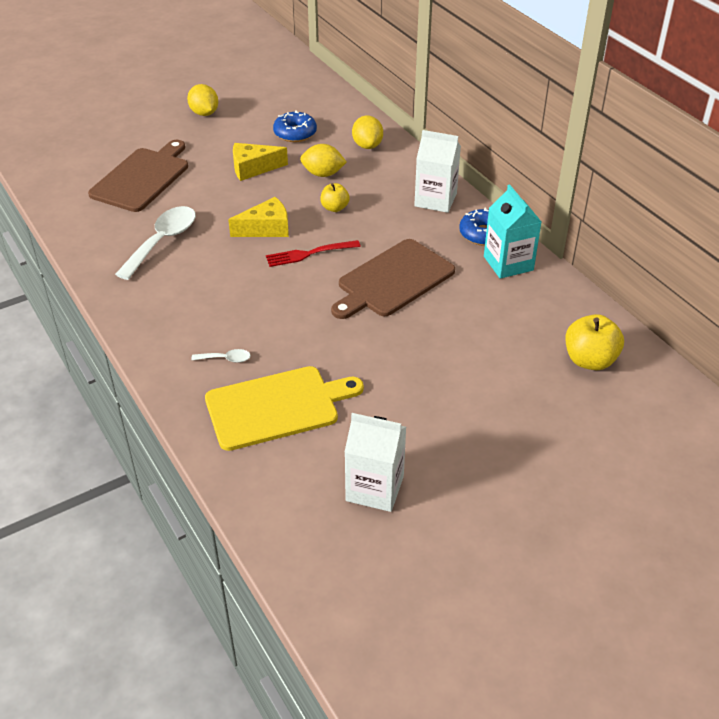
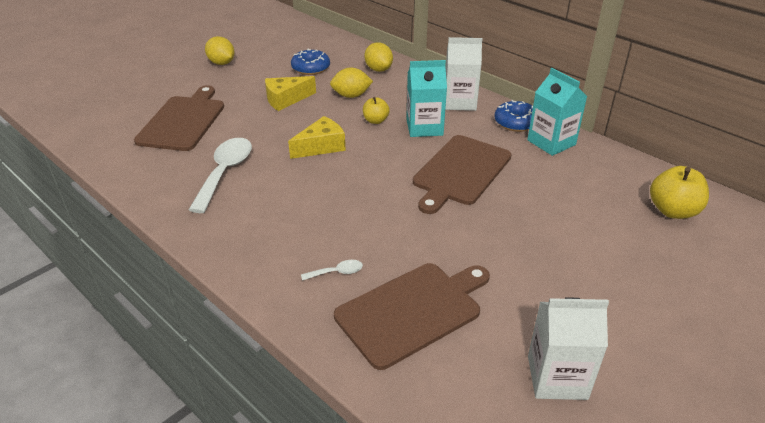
camera: 15 degrees left, 5 degrees down
(277, 407) = (412, 311): yellow cutting board -> brown cutting board
(309, 254) = (372, 162): red fork -> none
(382, 224) = (424, 127): none -> turquoise carton

